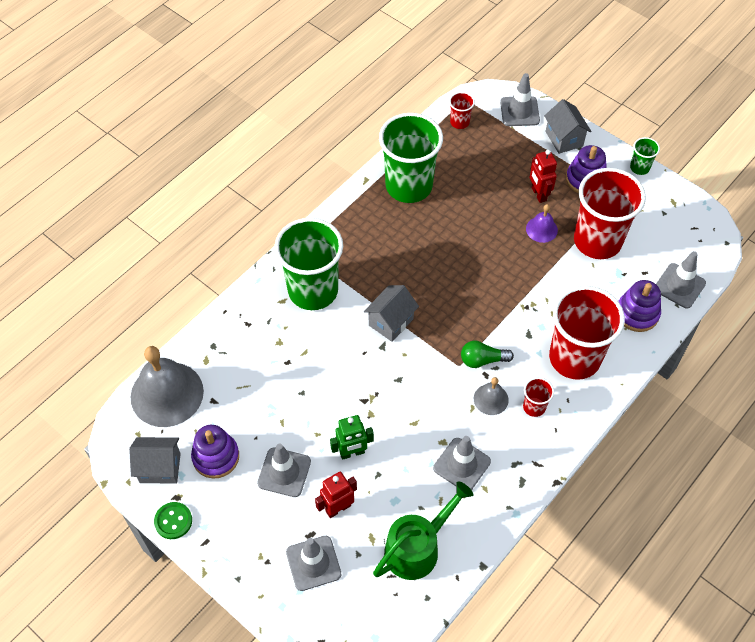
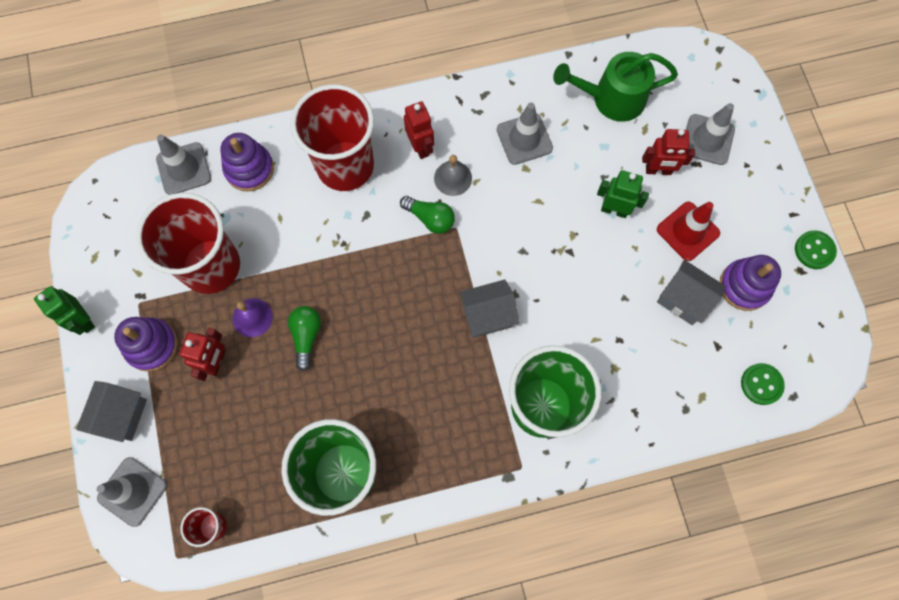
camera: 145 degrees left, 15 degrees up
(160, 468) = (804, 309): grey house -> grey house (683, 299)
(167, 394) = (761, 384): grey bell -> green button
(284, 472) = (688, 231): grey traffic cone -> red traffic cone
(498, 239) = (306, 336): none -> green light bulb
(534, 407) = (420, 147): red cup -> red robot
(639, 167) = (83, 320): green cup -> green robot

